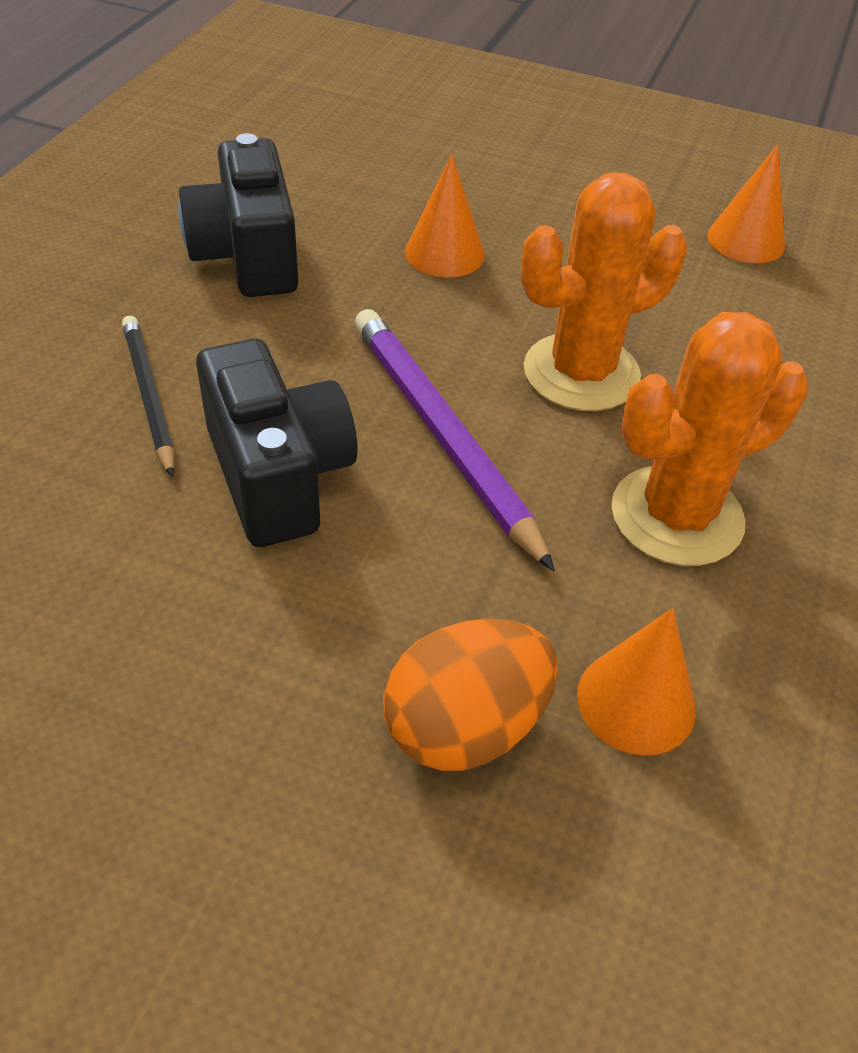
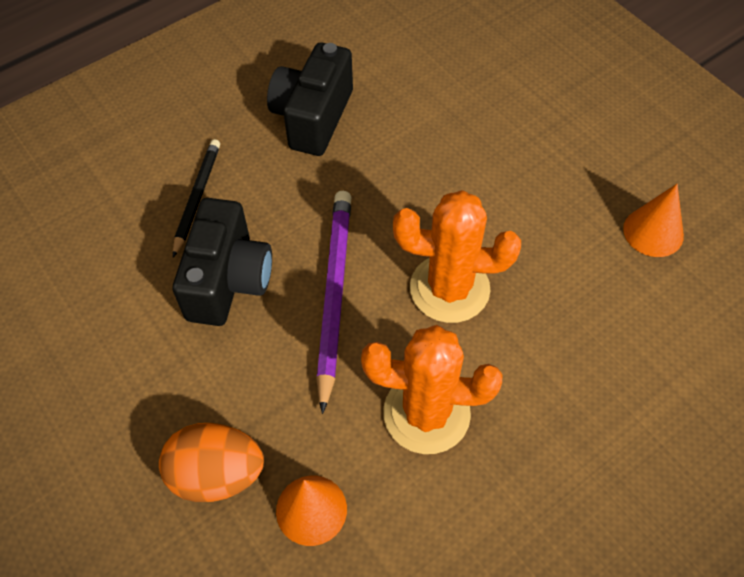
camera: 35 degrees right, 10 degrees up
(444, 253) = (434, 161): orange cone -> none

